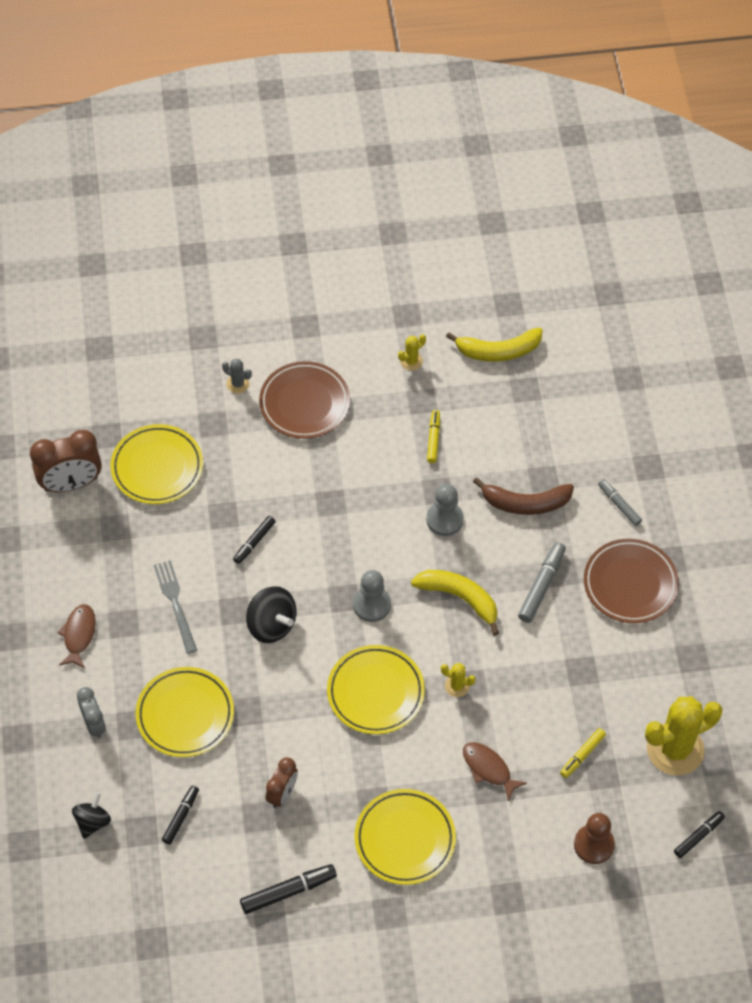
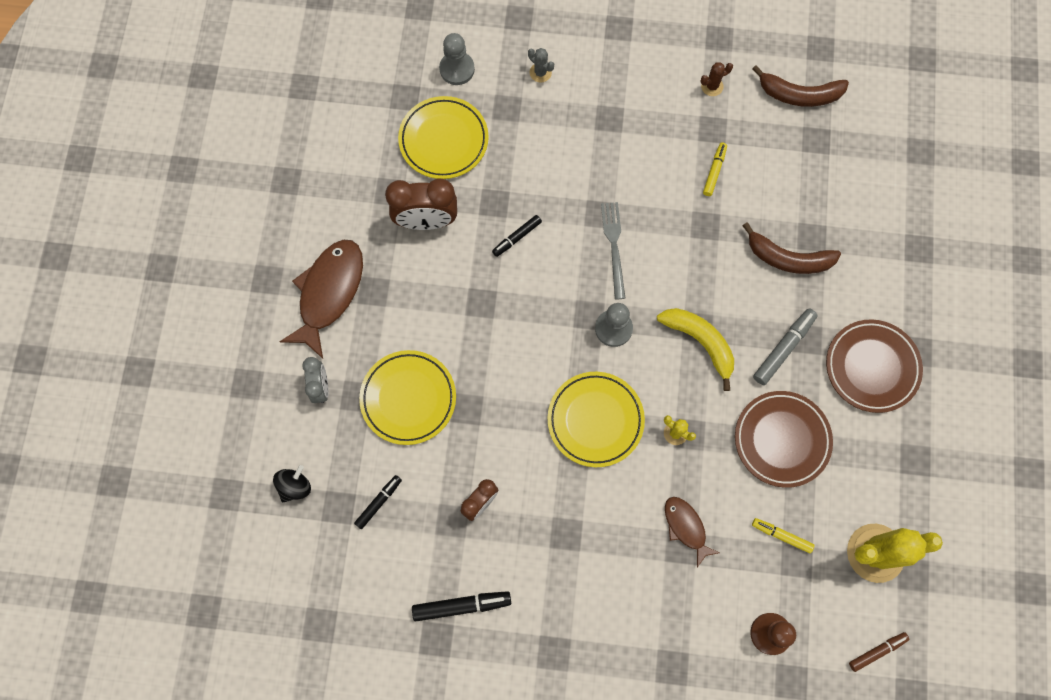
camera: 15 degrees right, 15 degrees up
(71, 484) = (359, 138): brown clock -> brown clock (426, 221)
(79, 635) = (329, 293): brown fish -> brown fish, size x1.81
(175, 603) = (427, 282): grey fork -> grey fork (614, 246)
(271, 625) = (512, 326): black spinning top -> none
(304, 403) = (599, 107): brown plate -> brown plate (781, 440)
(405, 839) = (586, 580): yellow plate -> none
(411, 361) = (712, 86): yellow cactus -> brown cactus
(444, 519) = (705, 257): grey pawn -> grey pawn (457, 69)
(498, 351) = (799, 94): yellow banana -> brown banana
(582, 755) = (781, 536): yellow marker -> yellow marker turned 60 degrees clockwise
(619, 505) = (880, 282): grey marker -> none
(698, 836) = (877, 651): black marker -> brown marker

